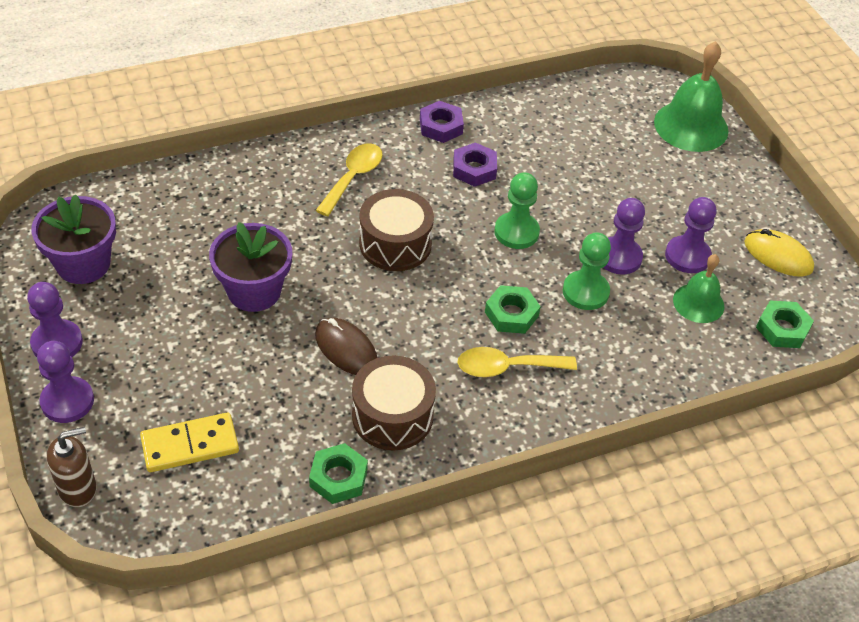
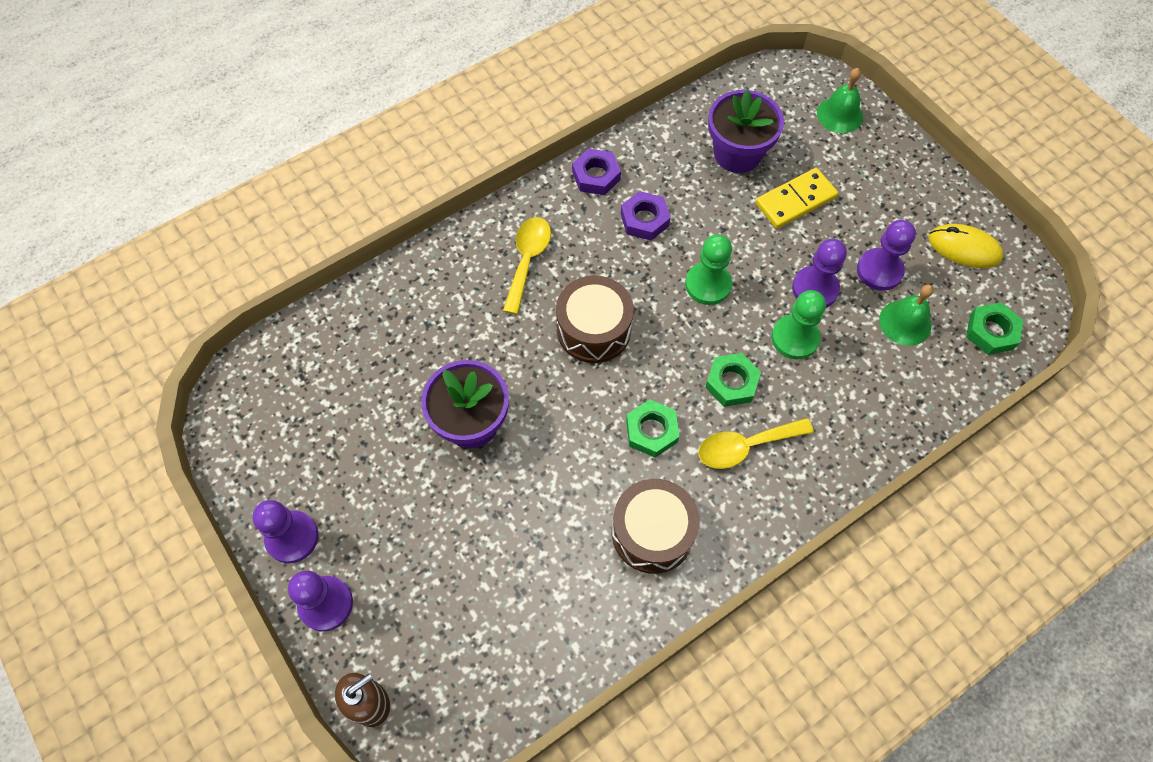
camera: 10 degrees left, 15 degrees up
(83, 264) = (287, 435): purple flower pot -> purple flower pot (737, 153)
(190, 445) = (465, 621): yellow domino -> yellow domino (795, 200)
(338, 477) = (622, 618): green nut -> green nut (651, 431)
(346, 349) = (583, 467): brown mouse -> none
(691, 126) = (839, 115): green bell -> green bell, size x0.61

